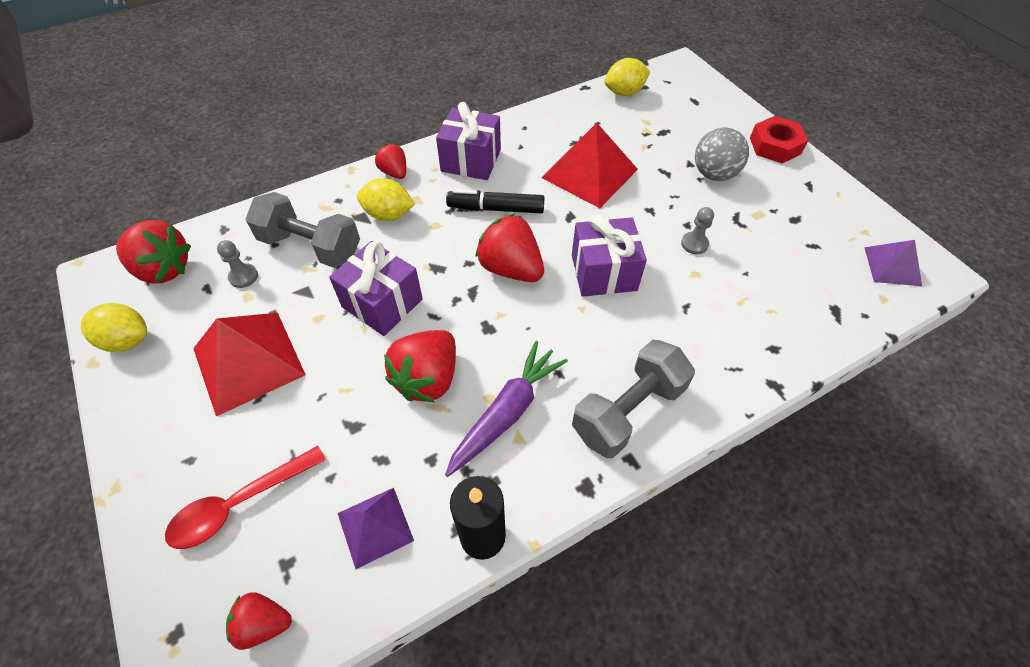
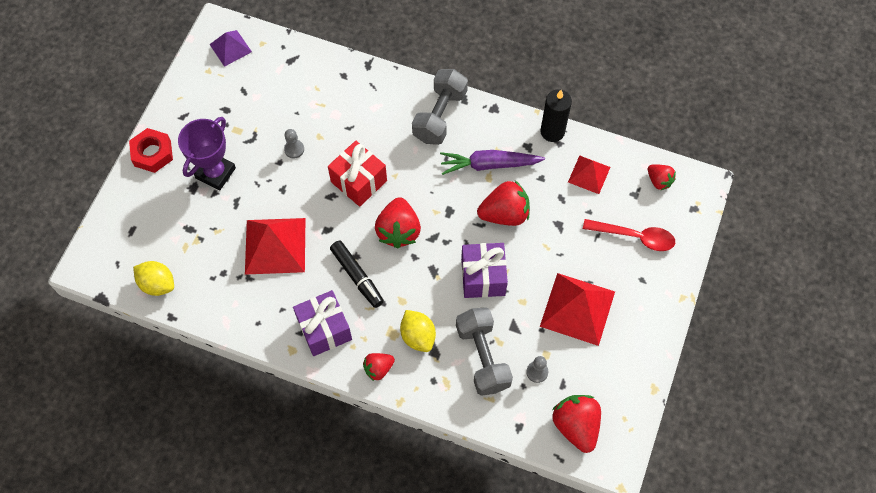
camera: 130 degrees left, 10 degrees up
(127, 340) = (628, 386): yellow lemon -> none
(375, 526) = (589, 174): purple pyramid -> red pyramid
(394, 172) = (378, 368): red strawberry -> red strawberry turned 45 degrees clockwise
(603, 272) = (359, 181): purple gift -> red gift
(628, 411) = (440, 115): grey dumbbell -> grey dumbbell turned 75 degrees counterclockwise
(714, 174) = (215, 173): grey ball -> purple trophy

